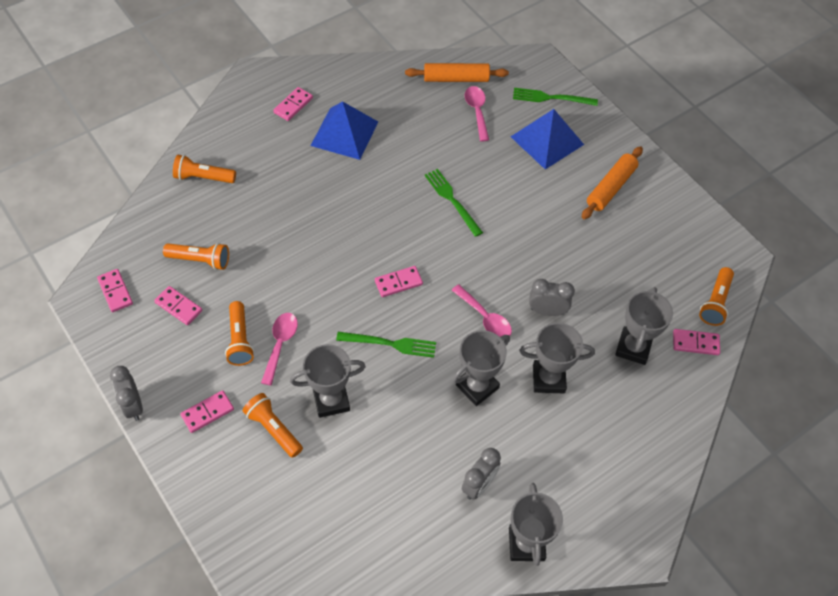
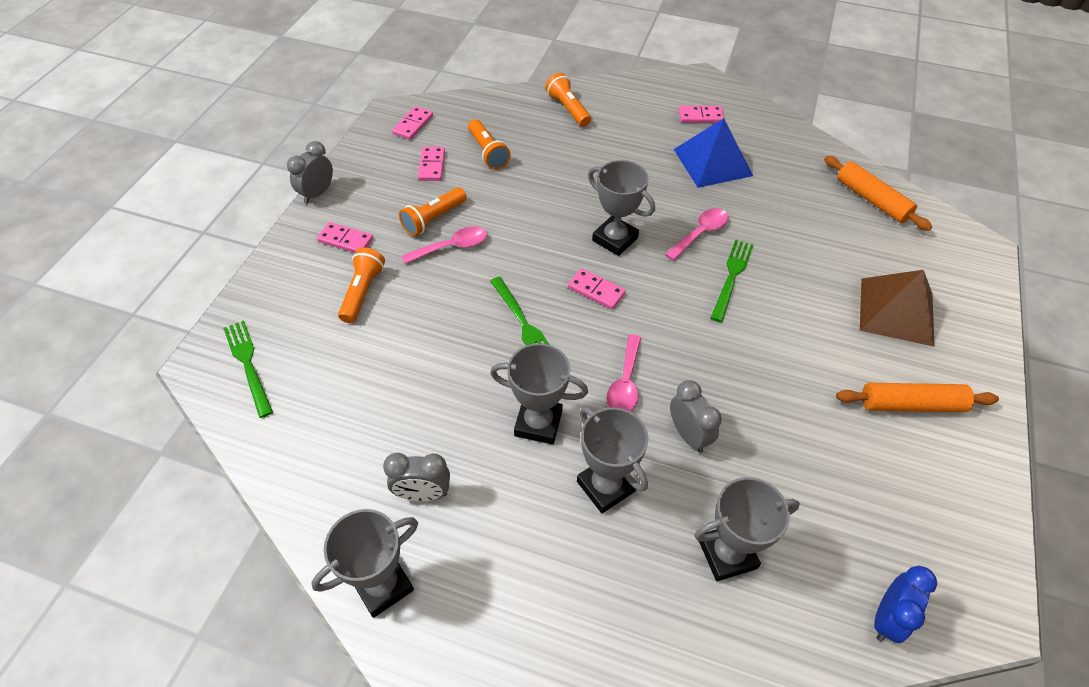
camera: 55 degrees right, 5 degrees down
(331, 400) = (424, 315): grey trophy -> grey trophy (615, 239)
(477, 111) = (856, 236): pink spoon -> pink spoon (700, 233)
(547, 140) = (896, 311): blue pyramid -> brown pyramid
(551, 98) = (952, 284): green fork -> green fork (248, 364)
(695, 343) = (803, 627): pink domino -> none
(715, 302) = (887, 618): orange flashlight -> blue clock

